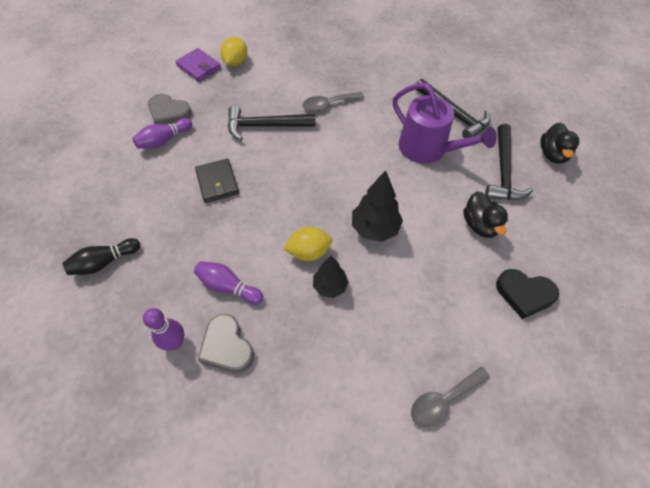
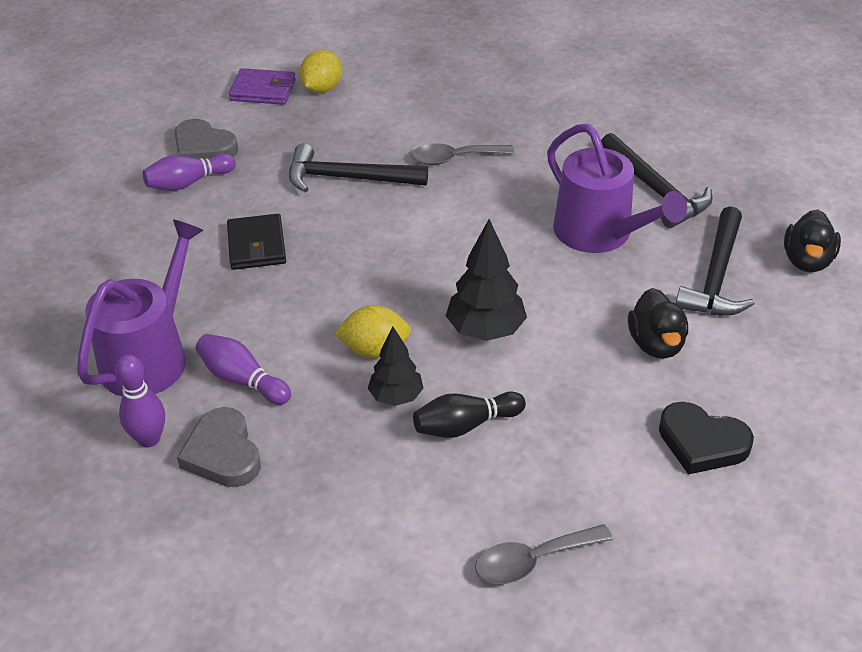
camera: 10 degrees right, 15 degrees down
(104, 262) = (68, 329): black bowling pin -> black bowling pin (465, 425)
(163, 276) = (150, 356): none -> purple watering can
(199, 67) = (263, 90): purple wallet -> purple wallet turned 45 degrees counterclockwise

